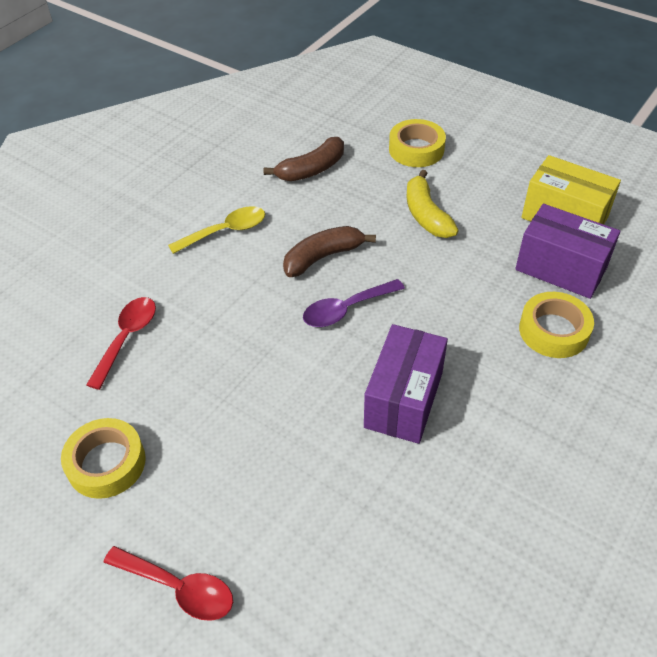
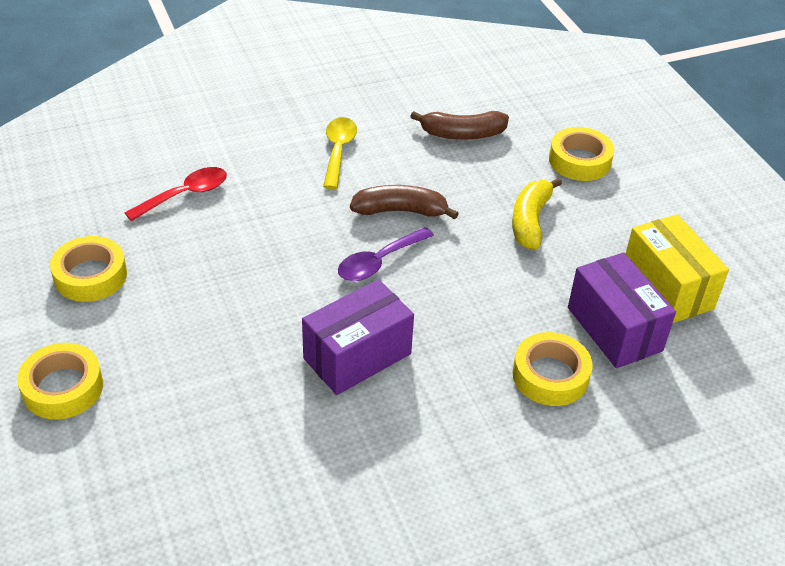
camera: 30 degrees right, 5 degrees down
(179, 588) = (63, 388): red spoon -> yellow tape
(226, 231) = (338, 151): yellow spoon -> yellow spoon turned 90 degrees counterclockwise
(346, 309) = (379, 262): purple spoon -> purple spoon turned 45 degrees counterclockwise

